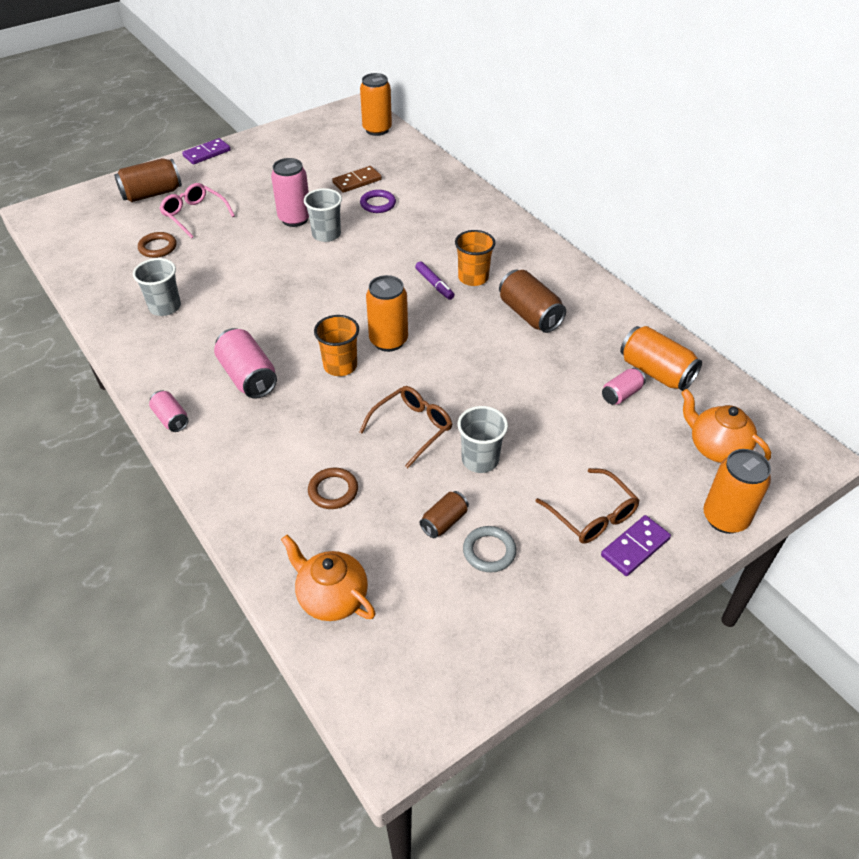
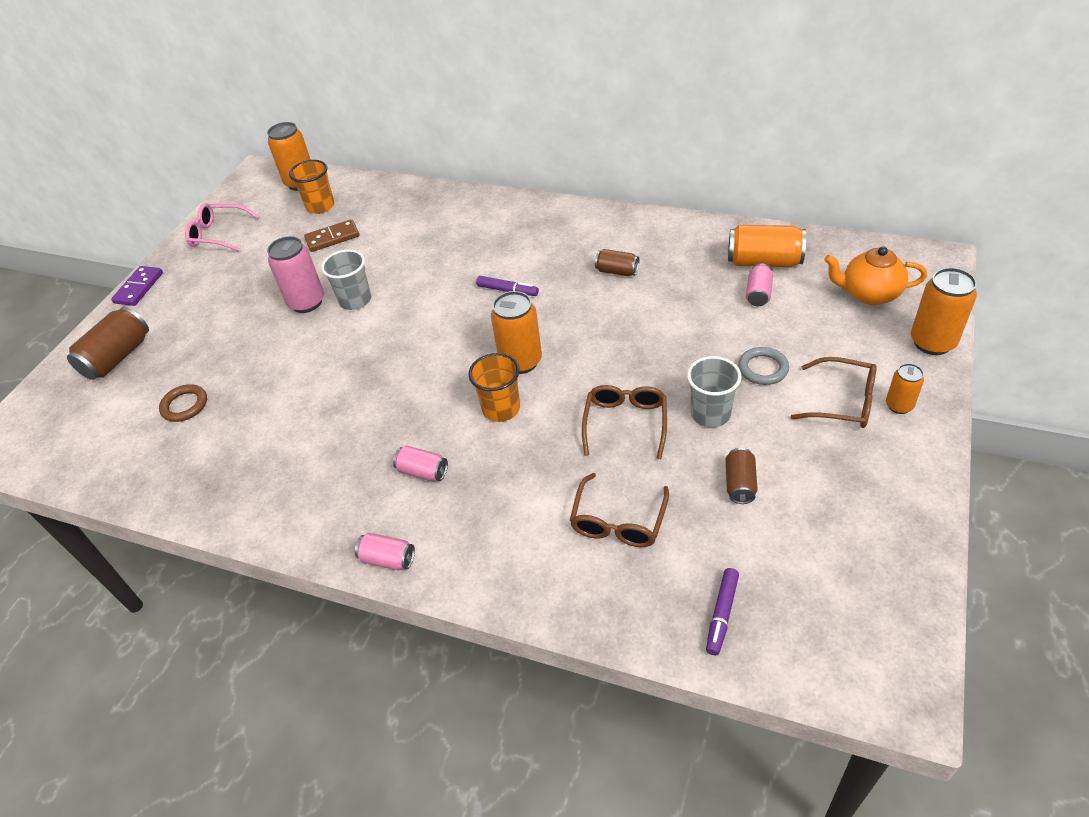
camera: 30 degrees left, 0 degrees up
(165, 307) = (259, 458): grey cup -> none
(194, 215) = (191, 353): pink glasses -> pink glasses (218, 234)
(248, 377) = (423, 472): pink can -> pink can, size x0.57
(331, 598) = (722, 614): orange teapot -> purple marker
(333, 491) = (618, 521): brown ring -> brown glasses
(357, 181) = (332, 238): brown domino -> brown domino turned 45 degrees clockwise
(378, 204) = (376, 248): purple ring -> none
(473, 278) = (535, 267): orange cup -> orange cup (320, 206)
(489, 551) = (801, 483): grey ring -> grey ring (763, 368)
(529, 315) = (617, 271): brown can -> brown can, size x0.57
(635, 547) = (899, 406): purple domino -> orange can

